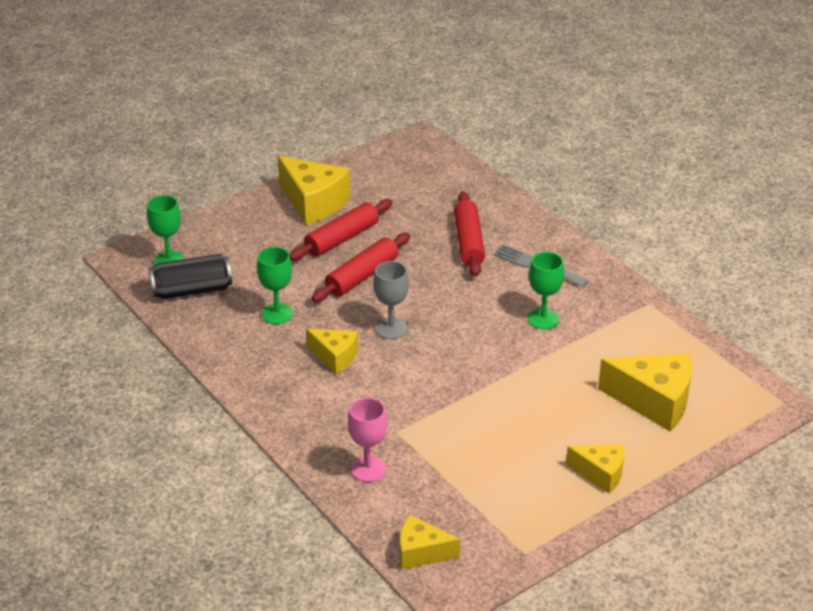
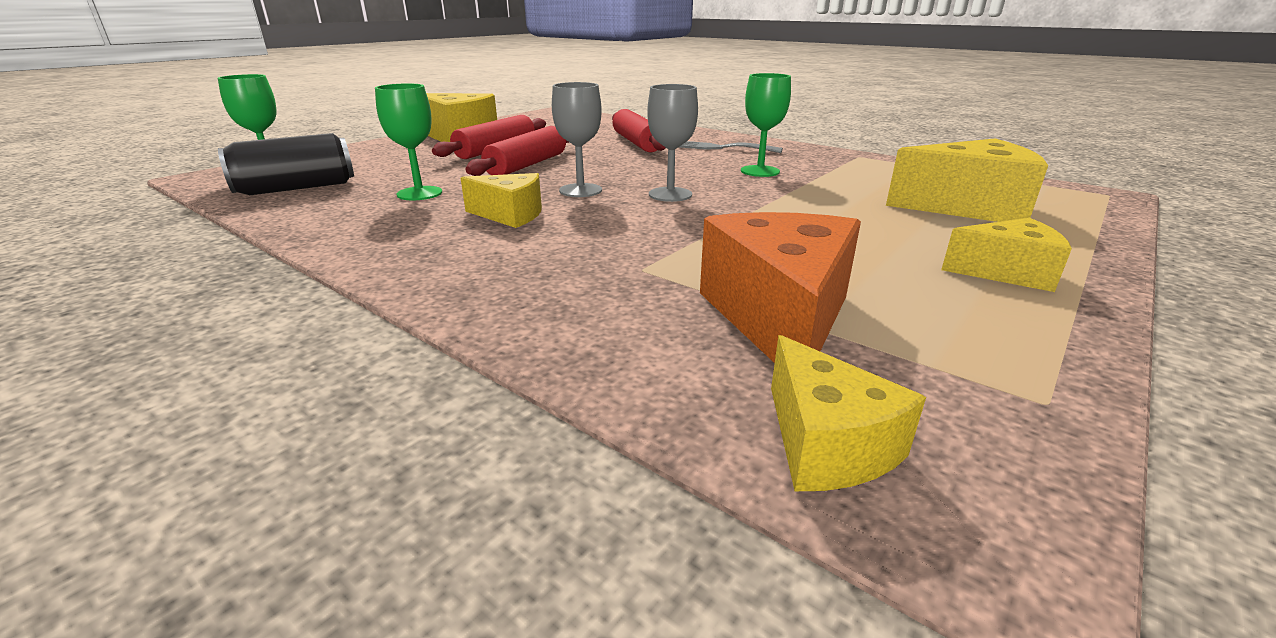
camera: 15 degrees left, 10 degrees down
(368, 469) = (615, 318): pink goblet -> none
(421, 552) = (826, 444): yellow cheese -> yellow cheese turned 105 degrees counterclockwise
(448, 484) = (779, 317): none -> orange cheese
(453, 346) = (670, 194): none -> grey goblet

